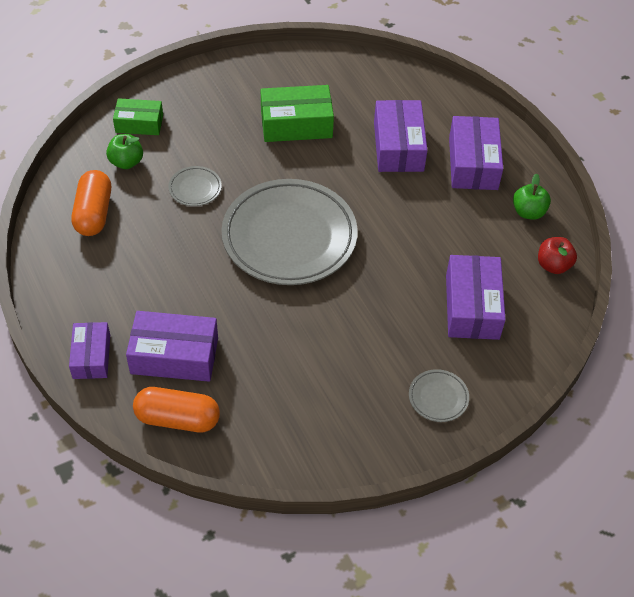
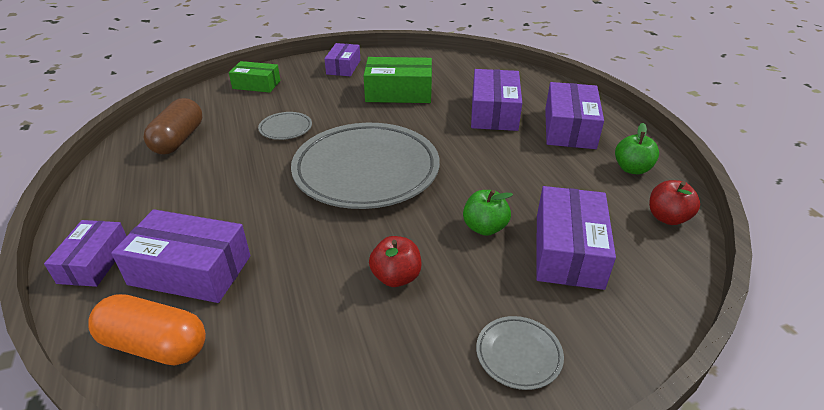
camera: 10 degrees right, 15 degrees down
(94, 213) = (179, 140): orange capsule -> brown capsule
(126, 162) = (231, 107): green apple -> green apple (484, 228)
(225, 86) = (343, 67): none -> purple box
(340, 345) = (396, 277): none -> red apple

